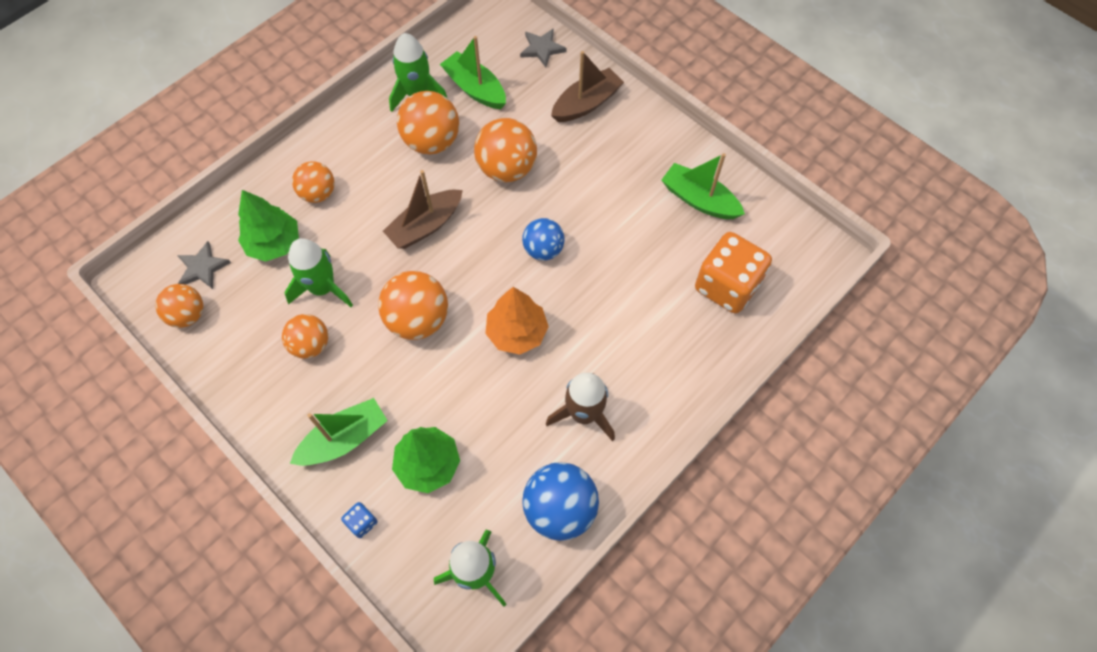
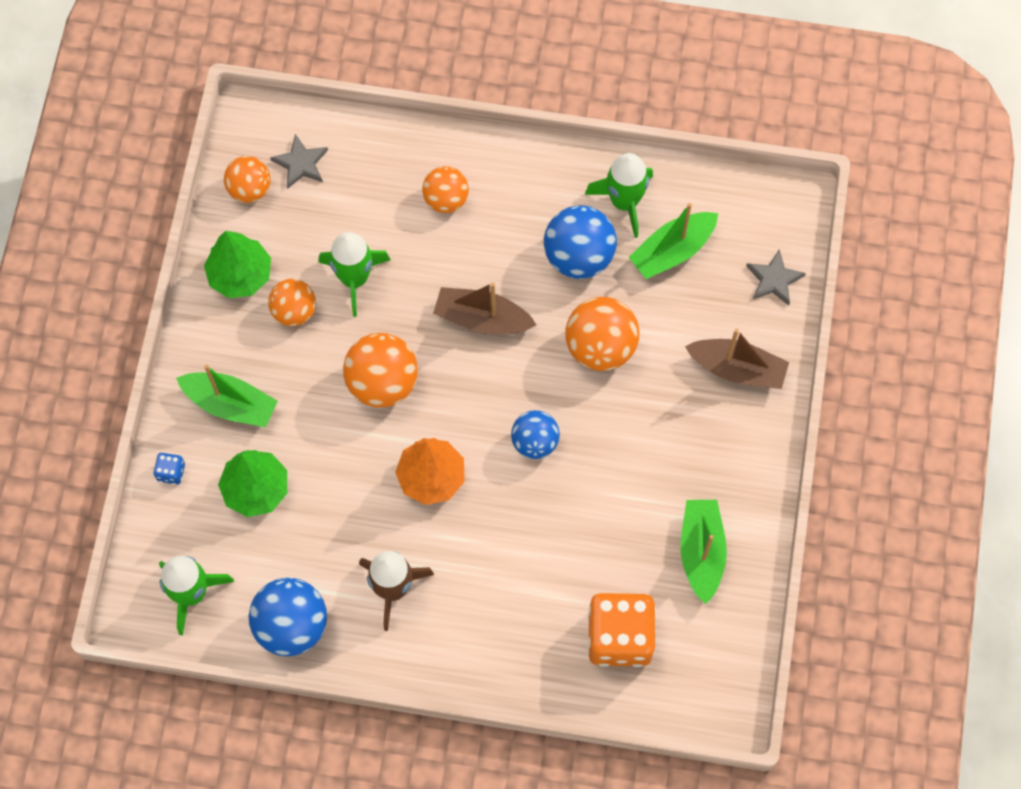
camera: 55 degrees right, 5 degrees up
(274, 243) = (367, 203): green tree -> green tree (240, 275)
(432, 142) = (579, 256): orange ball -> blue ball
(475, 89) = (672, 251): green boat -> green boat turned 135 degrees counterclockwise

